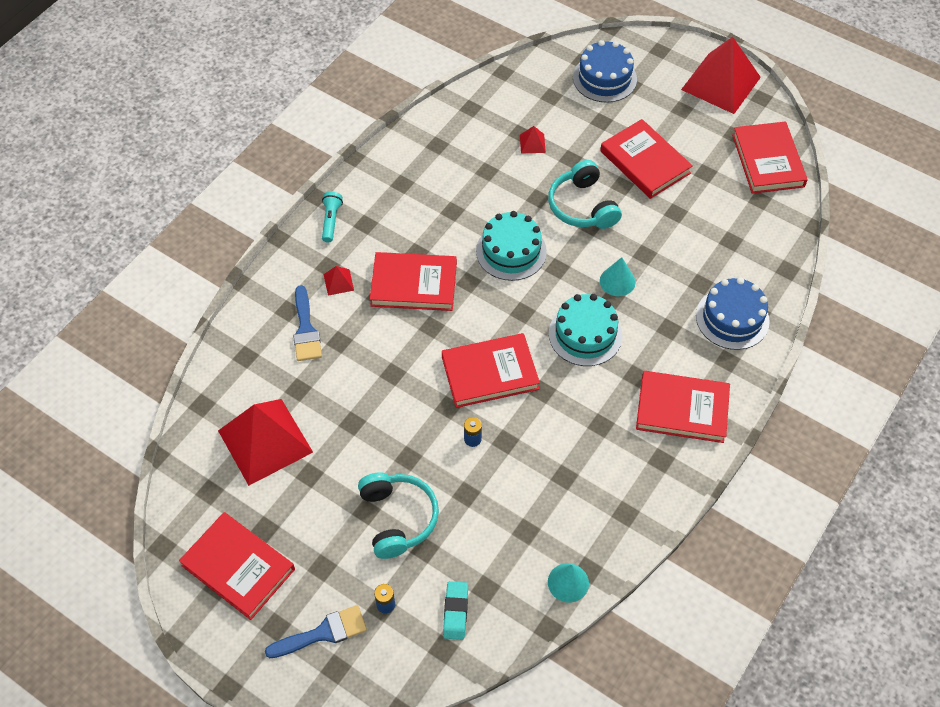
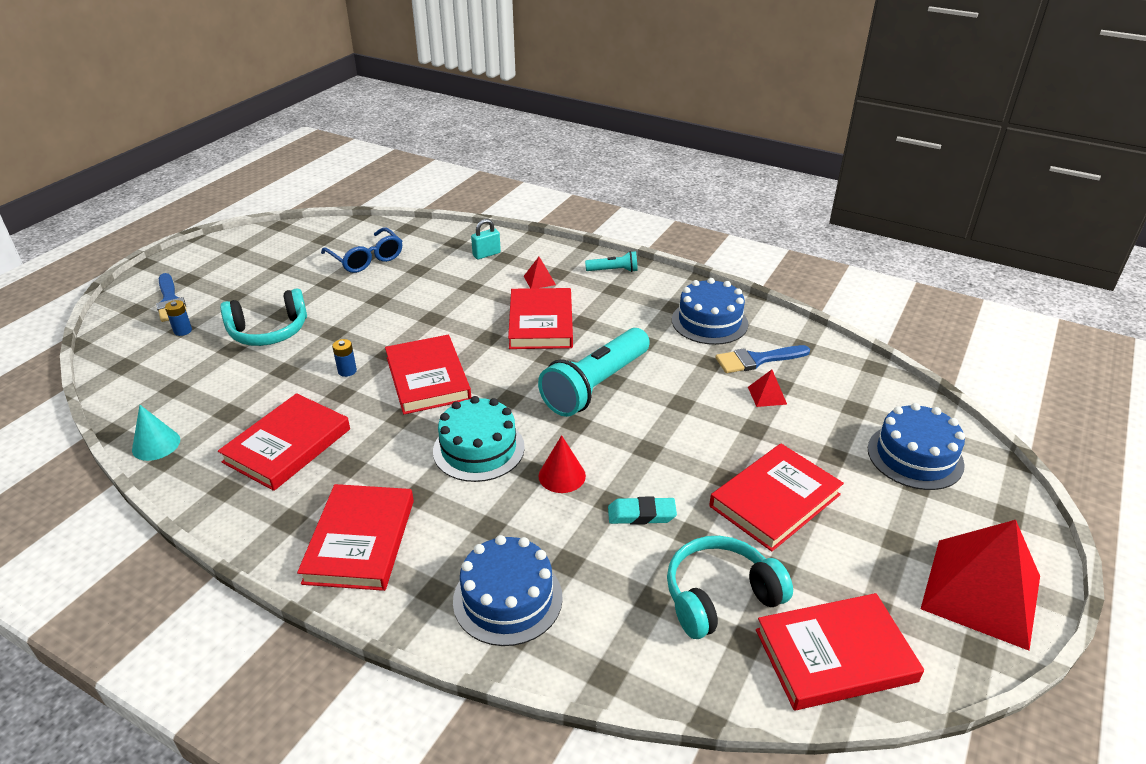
camera: 85 degrees right, 20 degrees down
(238, 567) = (248, 258): red book -> red book (287, 445)
(265, 441) = (366, 259): red pyramid -> blue glasses
(278, 326) = (486, 254): none -> turquoise padlock
(305, 329) = (483, 268): blue brush -> blue brush (756, 360)
(428, 162) = (709, 322): none -> blue cake
(455, 612) = (157, 371): turquoise eraser -> turquoise eraser (641, 514)
(511, 251) = (595, 386): turquoise cake -> turquoise flashlight
(582, 206) = (678, 441): turquoise headphones -> turquoise headphones (720, 596)
(617, 281) = (562, 476): turquoise cone -> red cone

